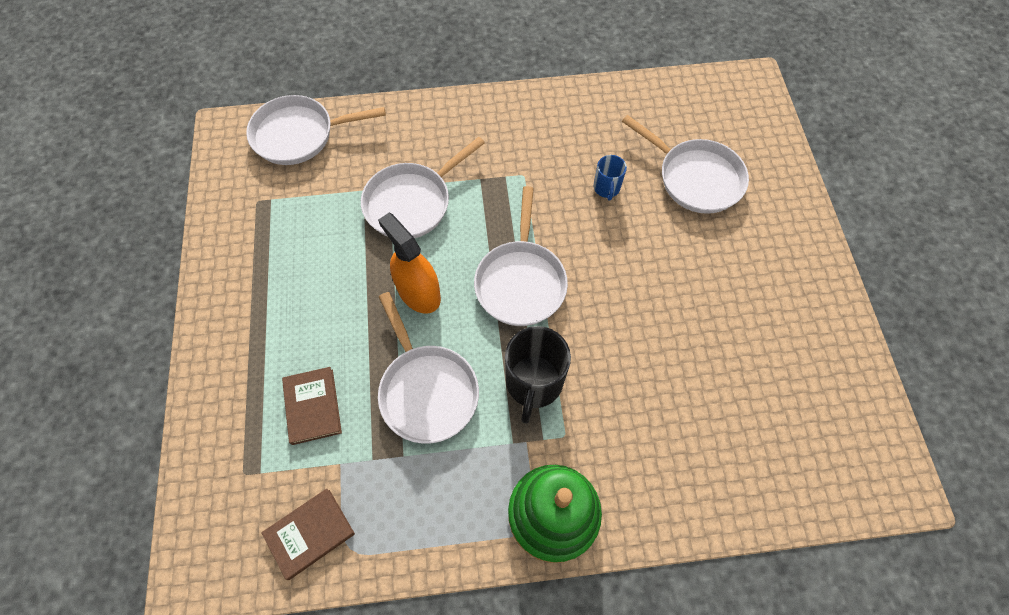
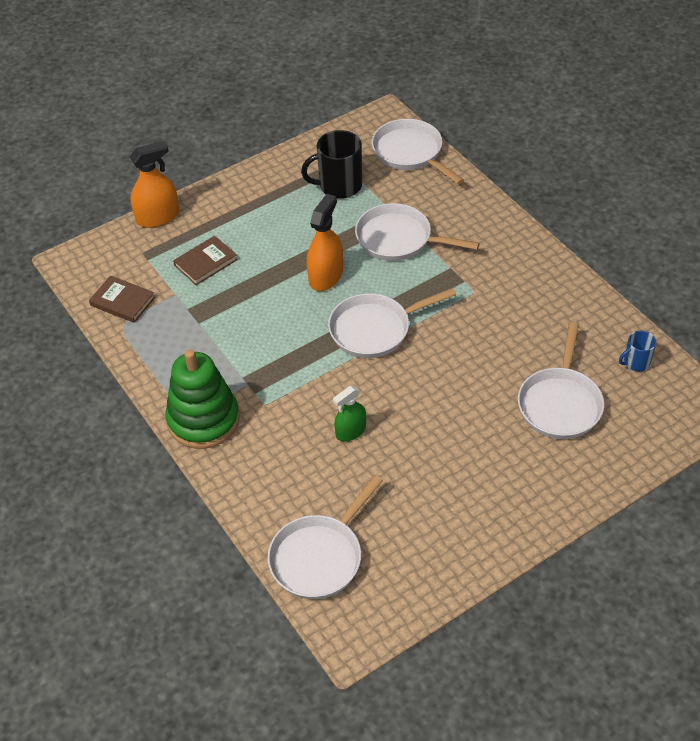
camera: 65 degrees right, 15 degrees down
(196, 429) = (158, 217): none -> orange spray bottle
(426, 390) = (253, 314): white pan -> white pan (320, 557)
(534, 383) = (295, 370): black mug -> black mug (339, 186)
(606, 188) = (502, 348): blue mug -> blue mug (636, 362)
(643, 367) = (351, 431): none -> green spray bottle

